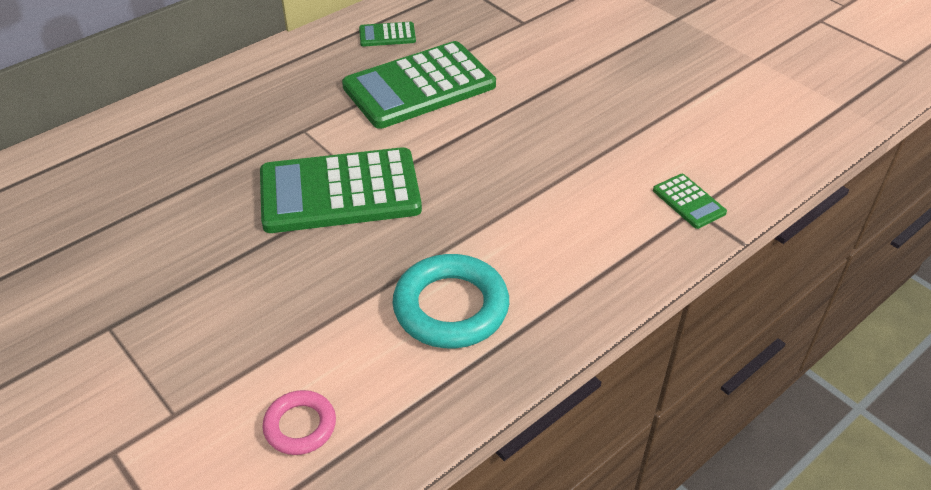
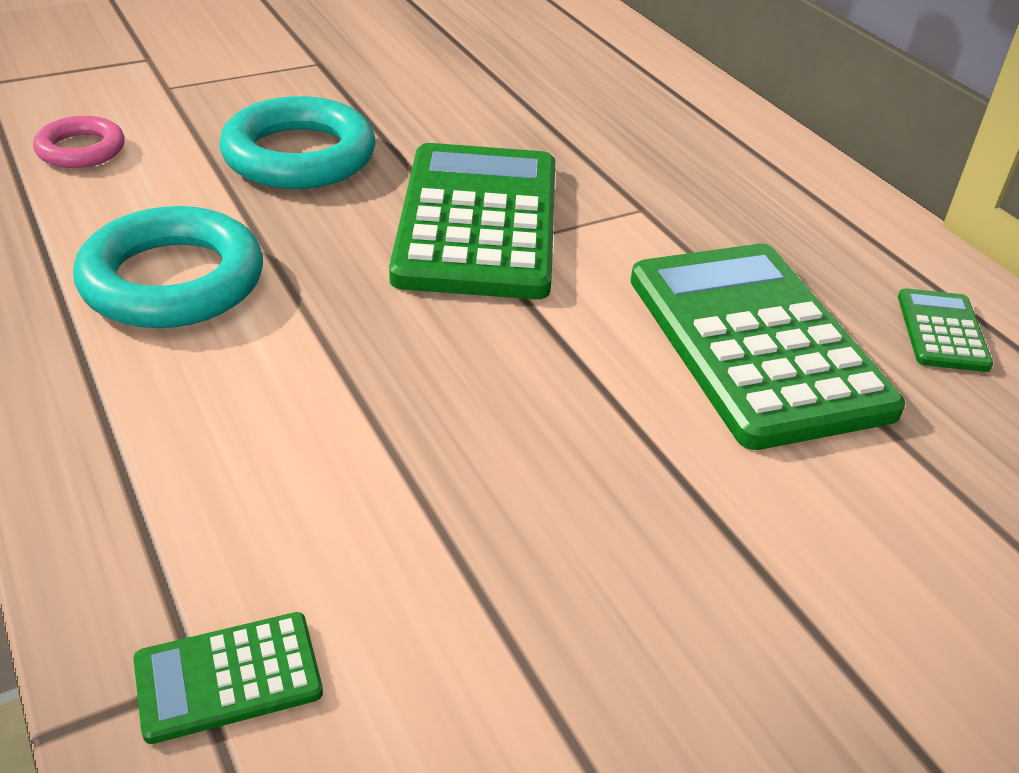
camera: 100 degrees right, 5 degrees down
(277, 294) = (299, 156): none -> turquoise ring

